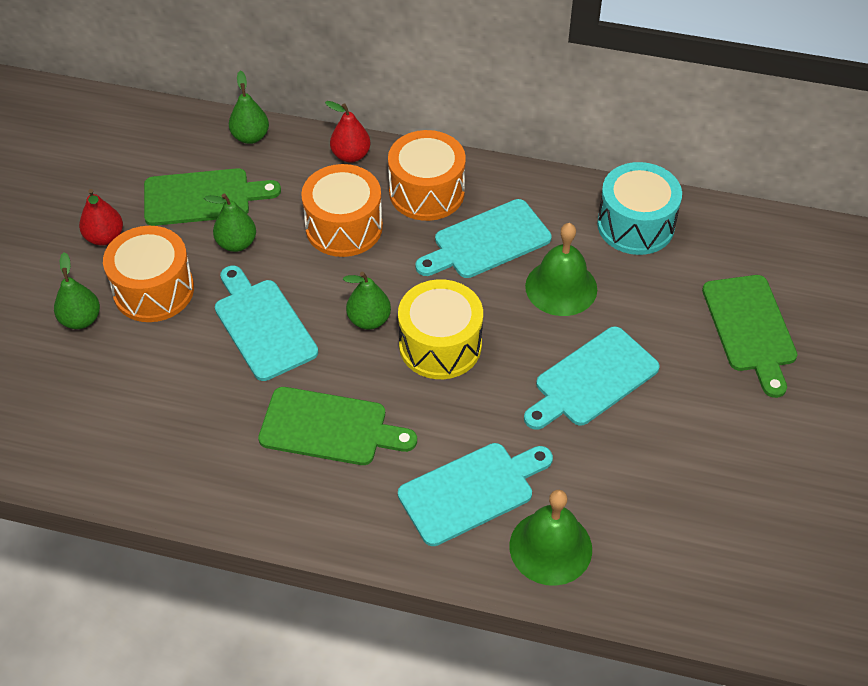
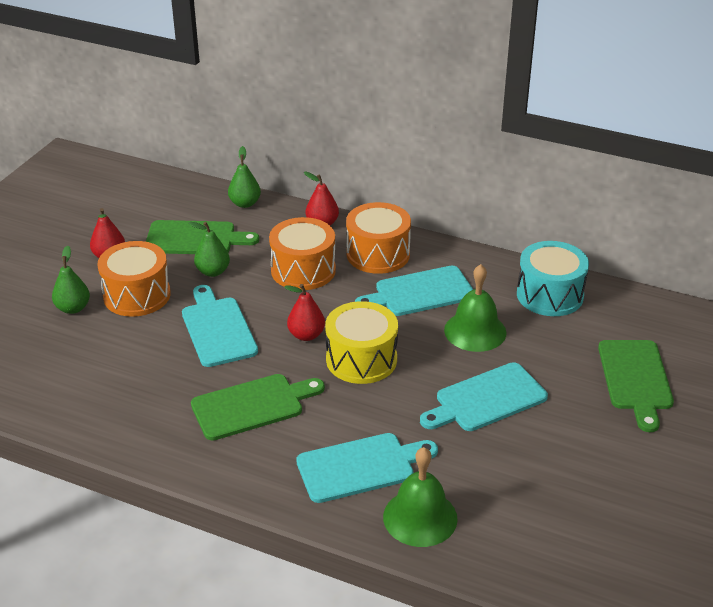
camera: 10 degrees right, 15 degrees down
(329, 427) = (252, 406): green cutting board -> green cutting board turned 45 degrees counterclockwise
(369, 320) = (306, 335): green pear -> red pear

